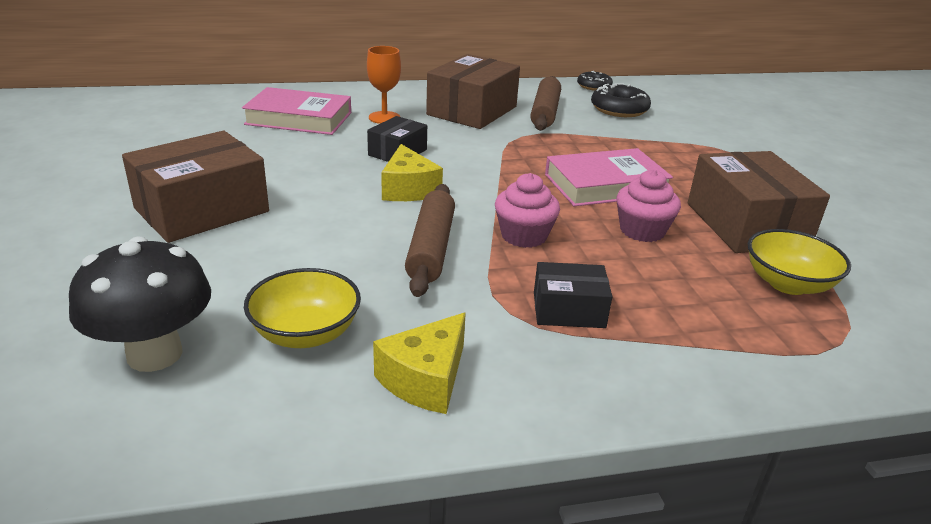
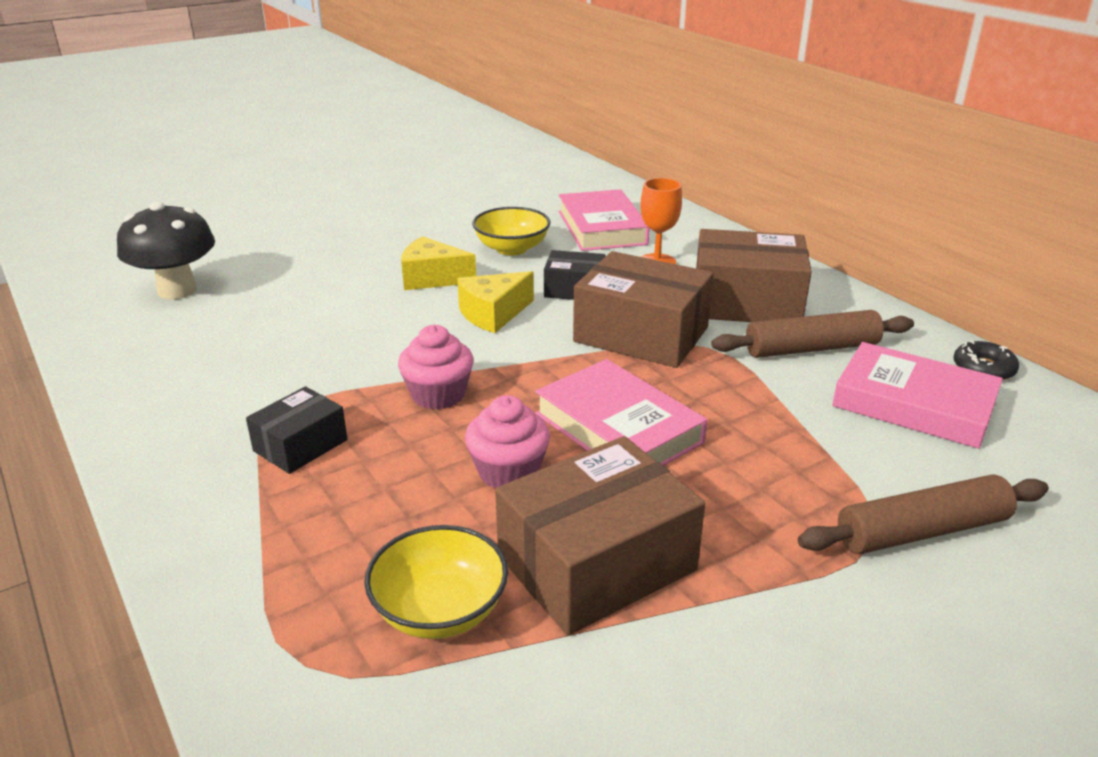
camera: 70 degrees right, 0 degrees up
(202, 210) = (381, 245): brown box -> brown box (641, 334)
(306, 333) = (218, 332): yellow bowl -> yellow bowl (512, 248)
(426, 379) = (169, 394): yellow cheese -> yellow cheese (432, 278)
(431, 248) = (379, 351): brown rolling pin -> brown rolling pin (921, 531)
(568, 310) = (300, 445): black box -> black box turned 60 degrees clockwise
(619, 109) = (913, 403): black donut -> pink book

